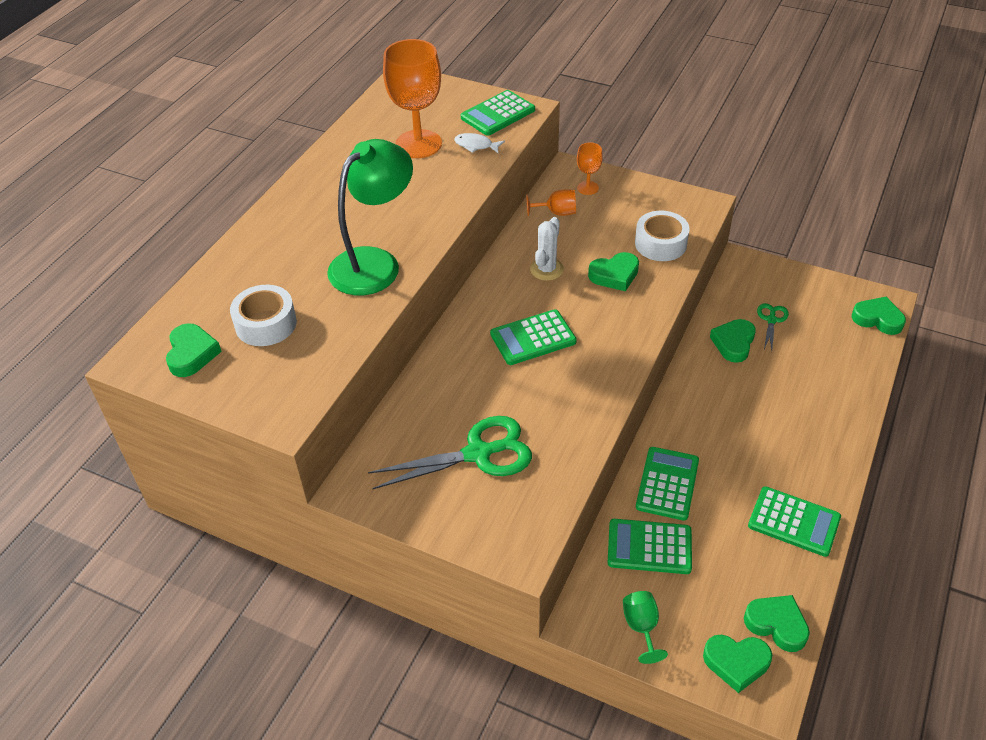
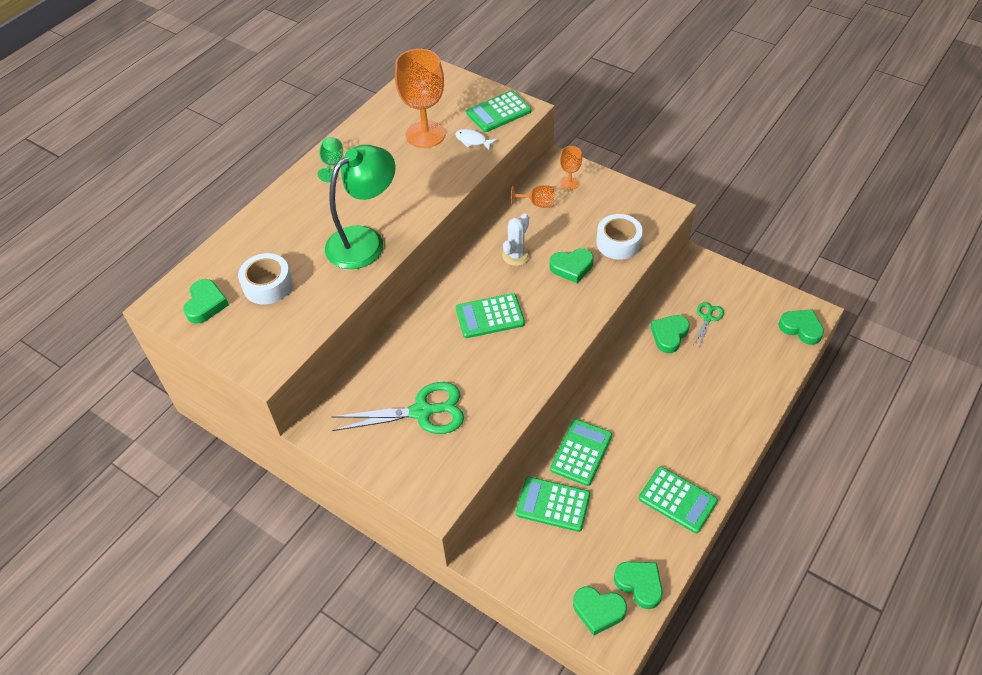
camera: 10 degrees right, 5 degrees up
(641, 627) = (530, 570): green goblet -> green goblet (332, 164)

